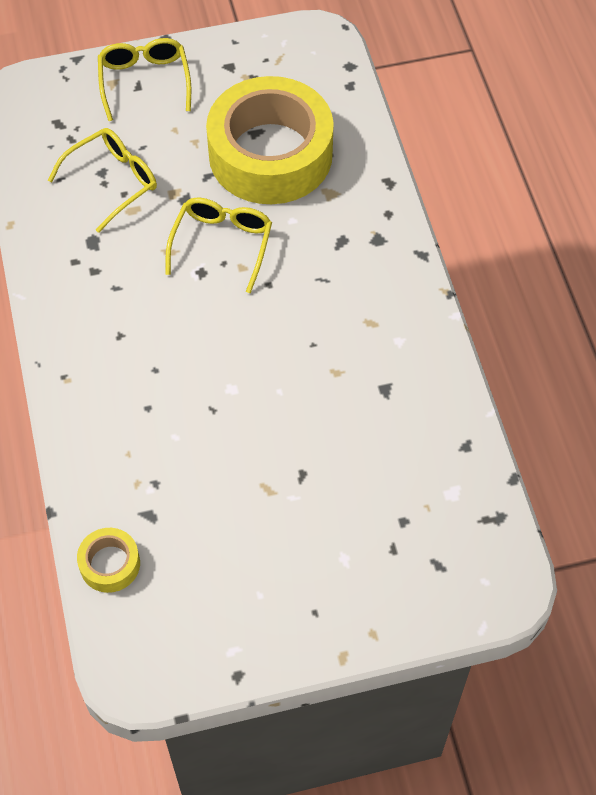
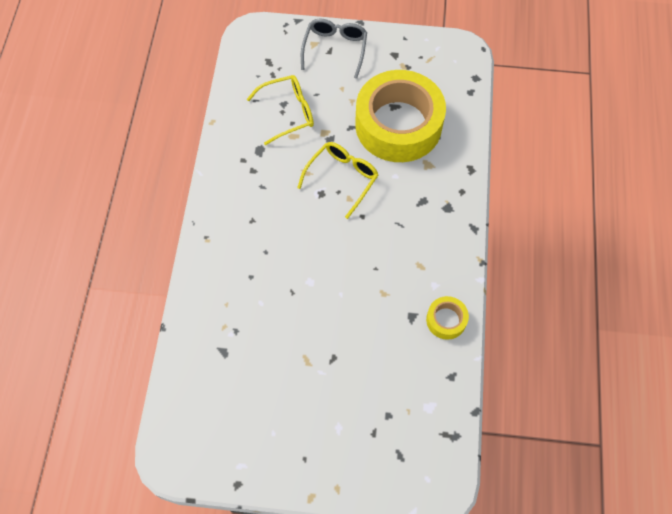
camera: 20 degrees right, 5 degrees up
(110, 564) = (185, 376): yellow tape -> yellow tape (446, 320)
(144, 81) = (335, 49): yellow glasses -> grey glasses

